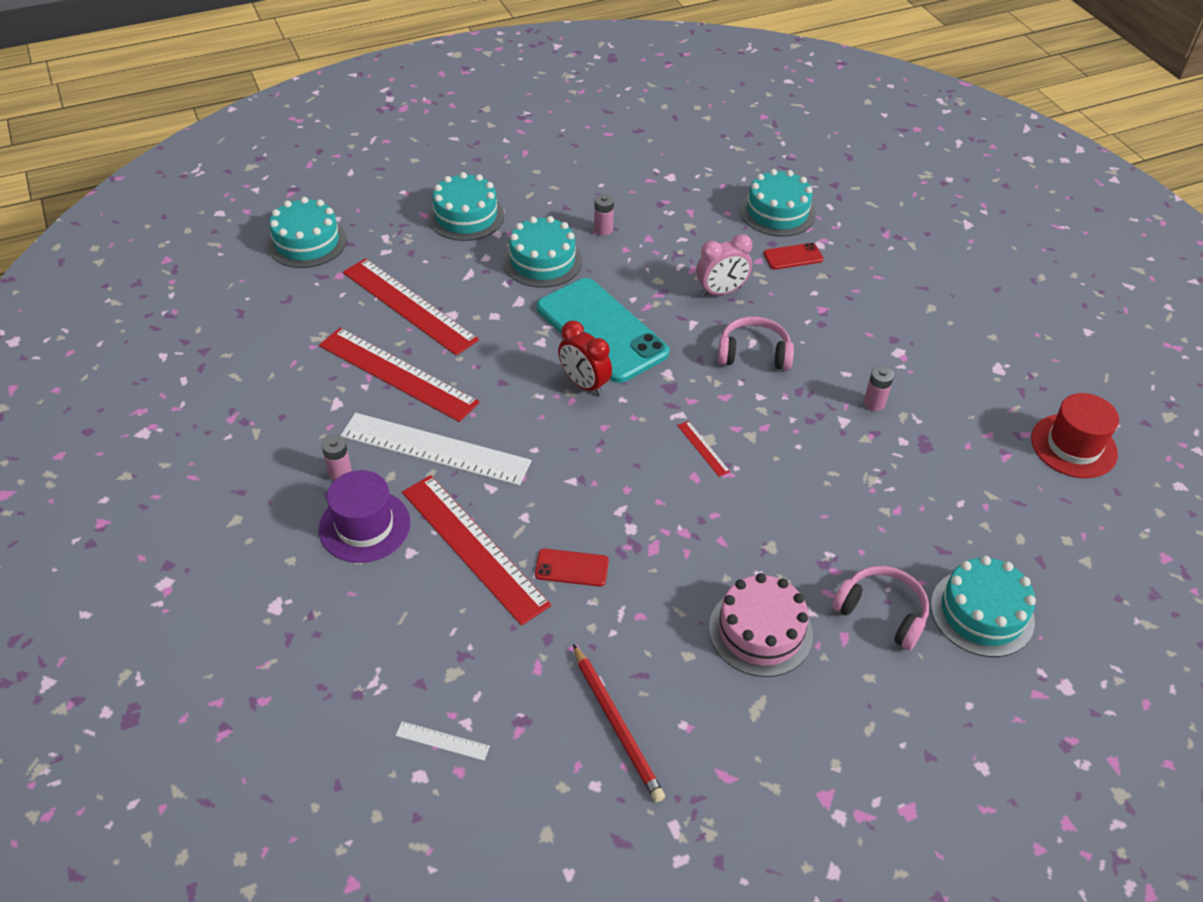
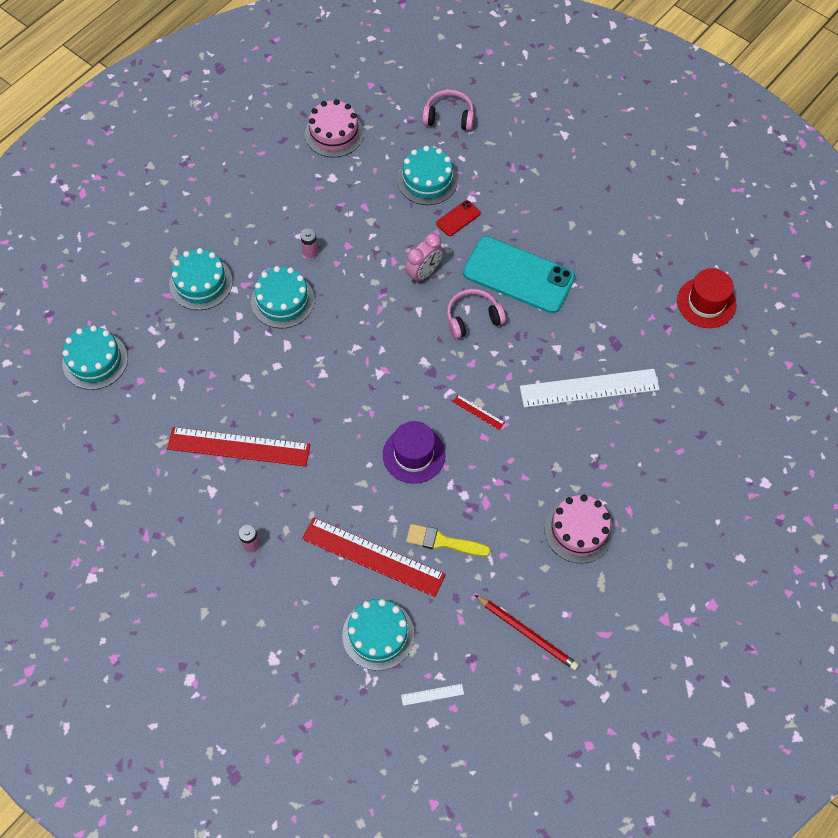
camera: 25 degrees left, 15 degrees up
(364, 526) = (293, 575): purple hat -> purple hat (414, 455)
(409, 305) = (210, 384): red ruler -> none
(435, 449) = (303, 495): white ruler -> white ruler (589, 388)
(572, 568) = (443, 541): red phone -> yellow brush
(584, 384) = (373, 396): red clock -> none
(601, 330) = (359, 344): turquoise phone -> turquoise phone (518, 275)
(697, 142) = (334, 133): none -> pink cake
(874, 403) = (570, 324): pink battery -> none
(882, 612) = (643, 482): pink headphones -> pink headphones (449, 117)
(982, 612) = (700, 455): turquoise cake -> turquoise cake (378, 635)

